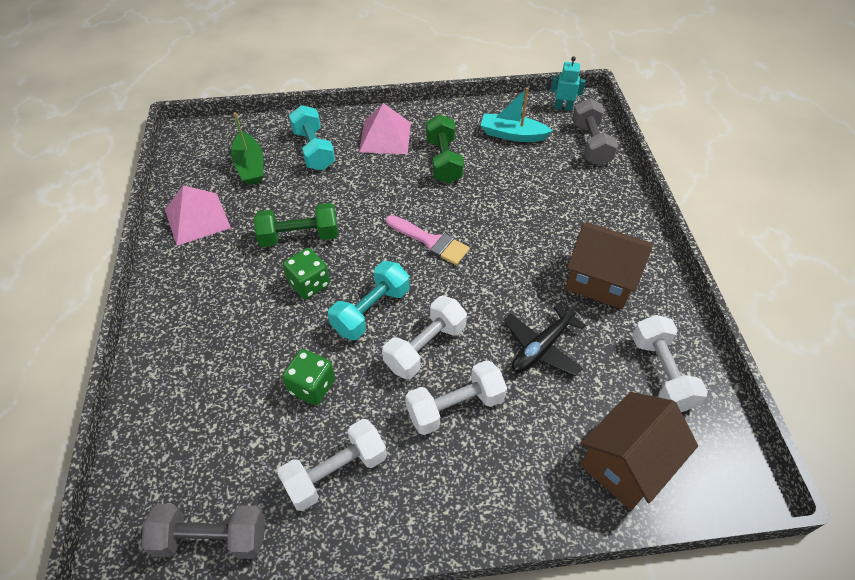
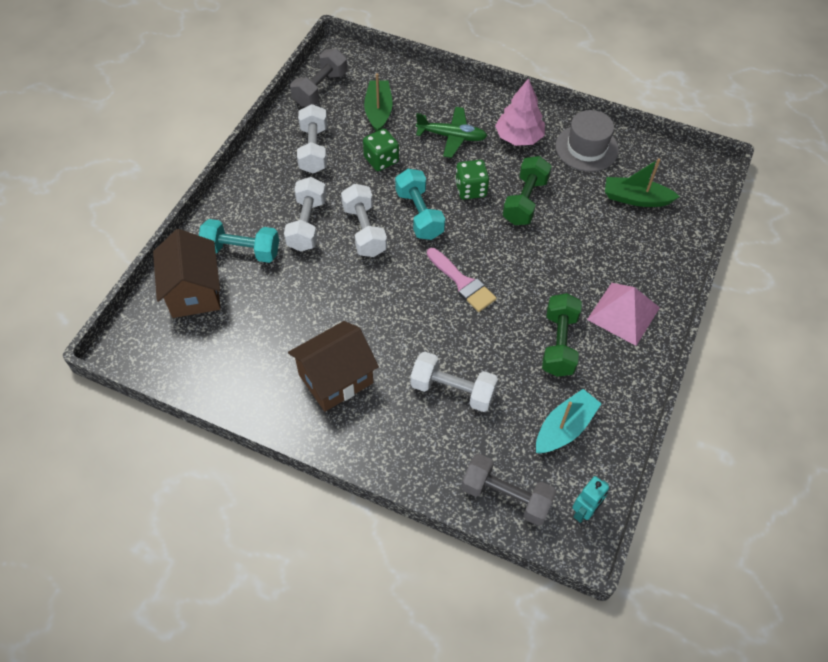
camera: 120 degrees right, 5 degrees up
(197, 218) = (586, 148): pink pyramid -> grey hat
(207, 276) = (519, 137): none -> pink tree
(227, 434) = (378, 111): none -> green boat
(236, 335) = (452, 137): none -> green plane
(314, 150) = (634, 250): turquoise dumbbell -> turquoise dumbbell (241, 251)
(430, 241) = (462, 282): pink brush -> pink brush turned 105 degrees counterclockwise
(443, 161) = (559, 344): green dumbbell -> green dumbbell turned 75 degrees clockwise
(541, 347) = (310, 298): black plane -> none
(661, 373) = (230, 360): white dumbbell -> white dumbbell (453, 390)

